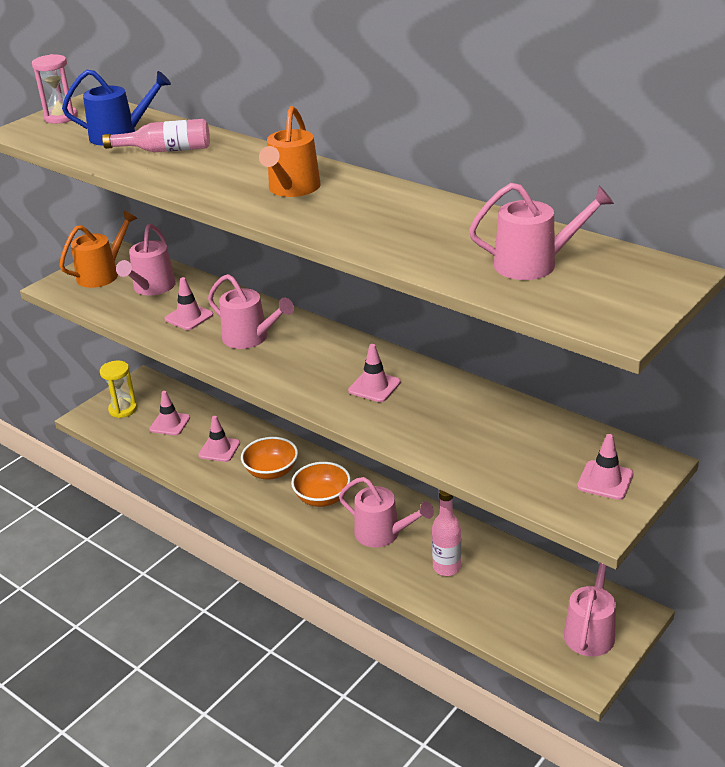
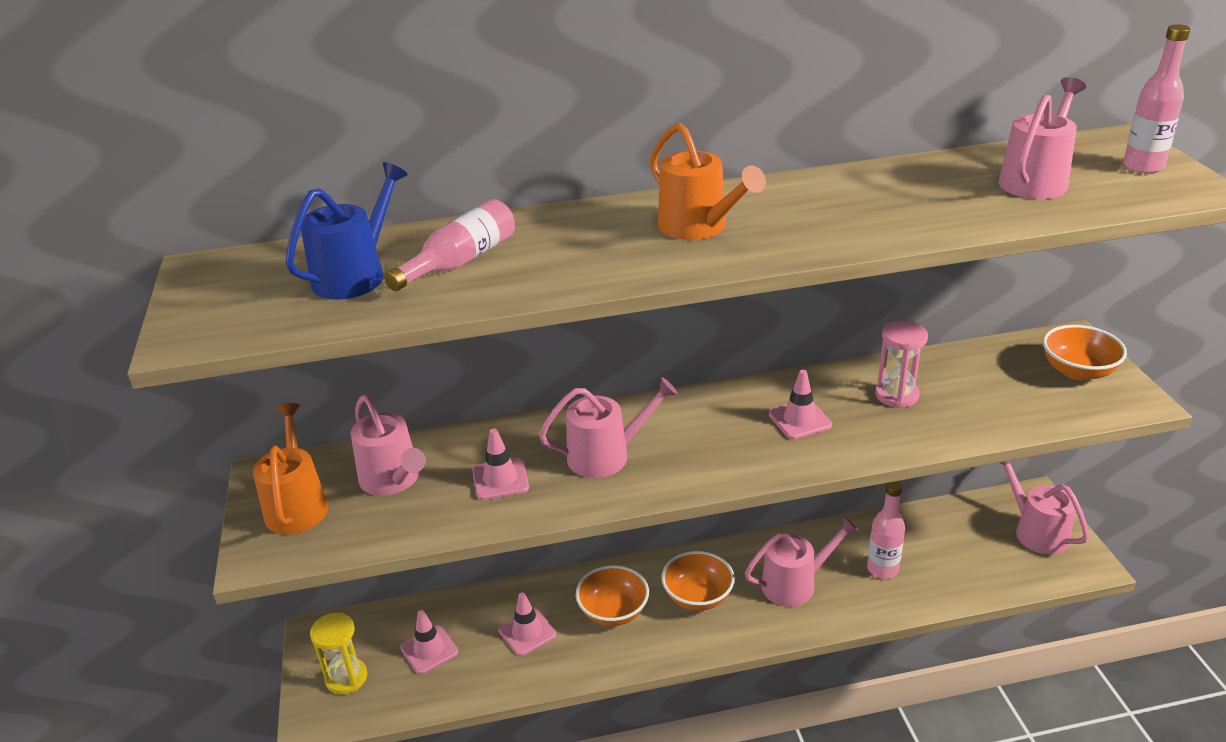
camera: 50 degrees left, 0 degrees up
(61, 117) = (210, 296): pink hourglass -> pink hourglass (896, 395)
(605, 480) = (1078, 371): pink traffic cone -> orange bowl
(630, 295) = (1143, 166): none -> pink bottle

